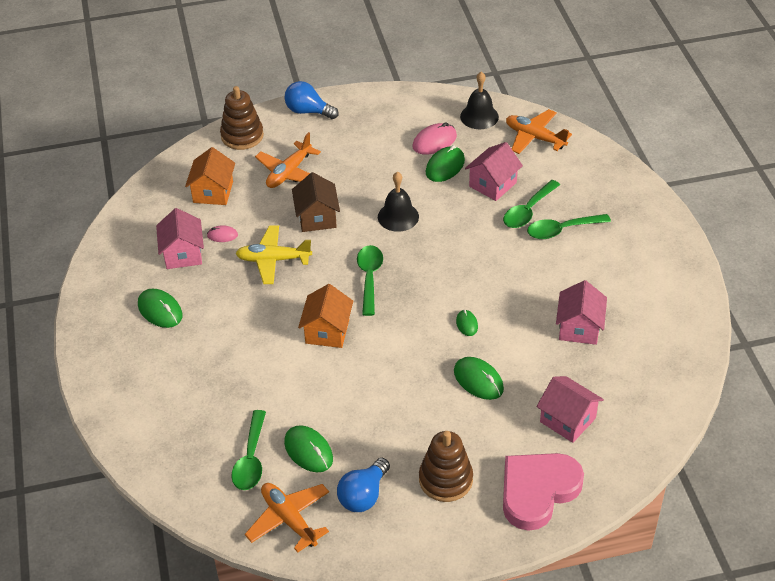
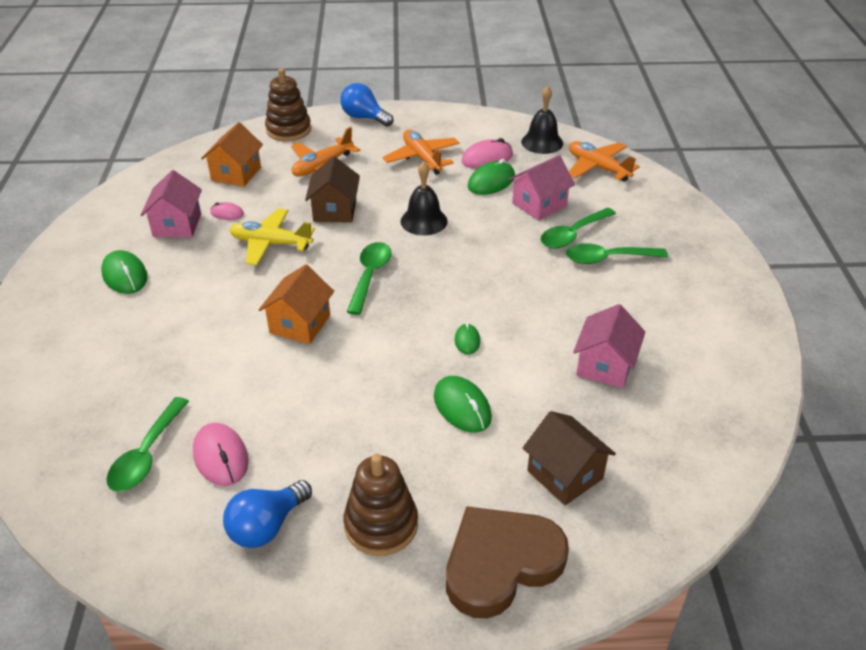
camera: 10 degrees right, 5 degrees down
(289, 519) = (158, 541): orange plane -> orange plane (422, 158)
(308, 451) = (221, 457): green mouse -> pink mouse
(537, 491) = (501, 563): pink heart -> brown heart
(567, 420) = (565, 475): pink house -> brown house

